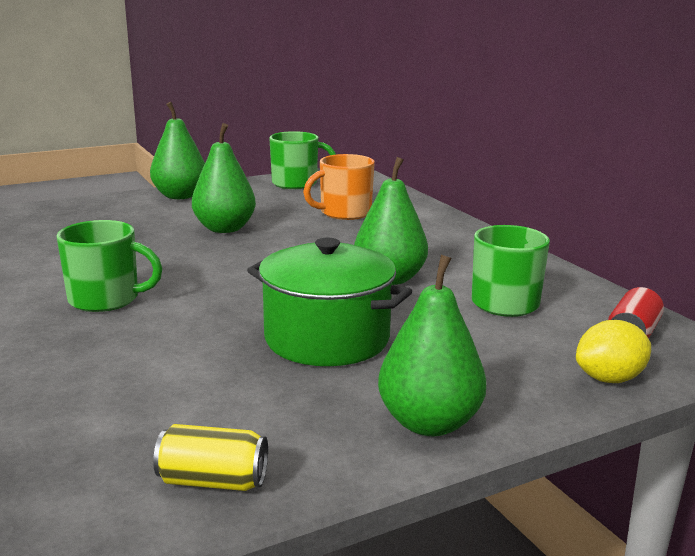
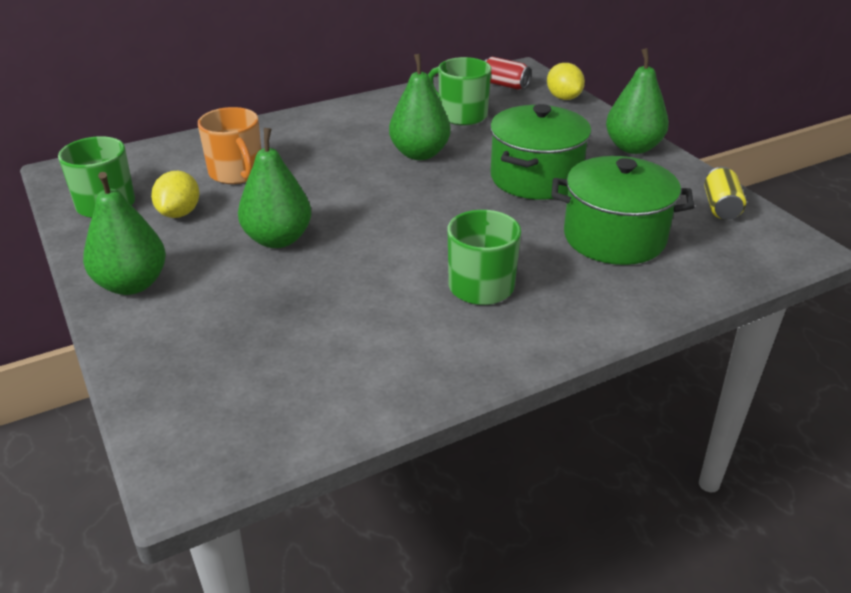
camera: 90 degrees left, 15 degrees up
(161, 377) = (614, 237): none -> green pot
(277, 201) = (179, 213): none -> yellow lemon

